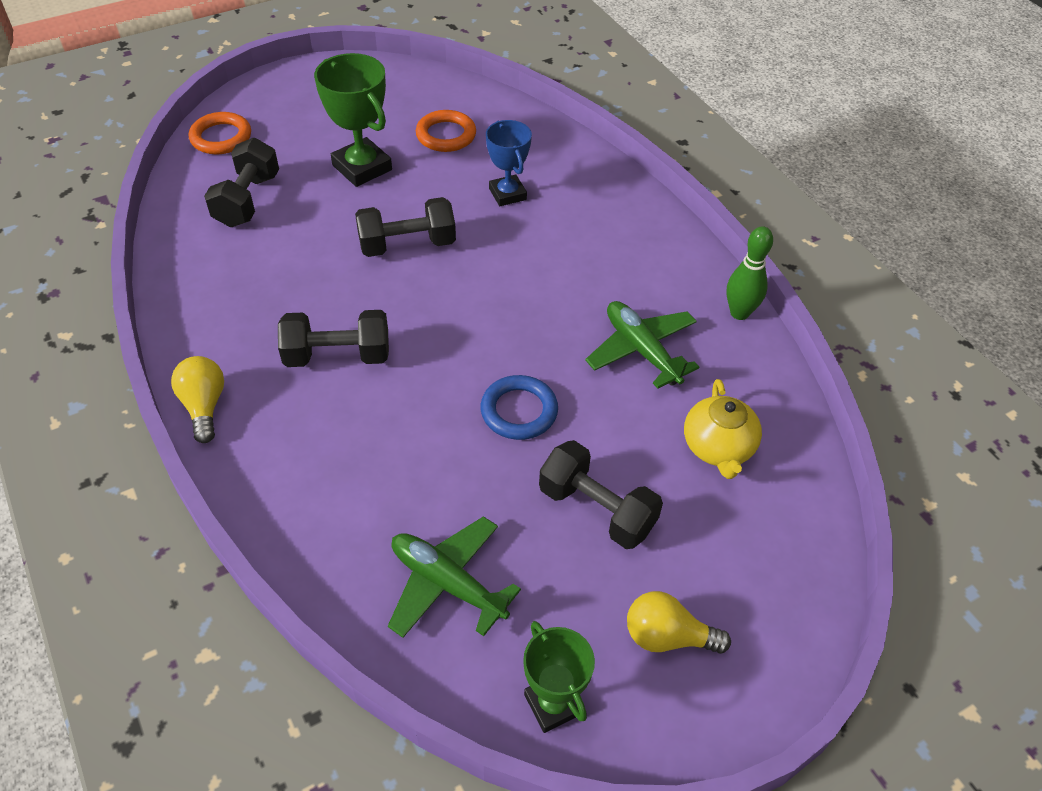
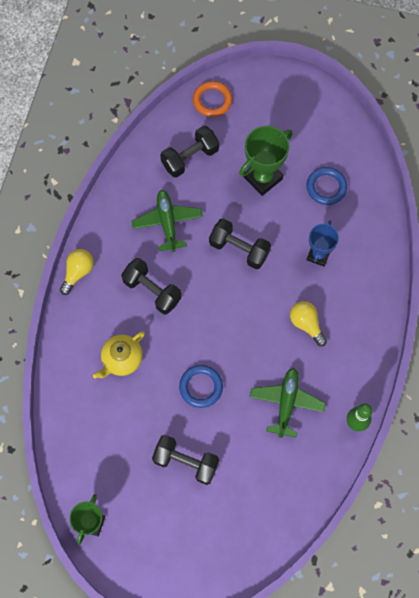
camera: 45 degrees right, 20 degrees up
(362, 167) = (263, 178): green trophy -> green trophy turned 45 degrees clockwise
(446, 135) = (326, 187): orange ring -> blue ring
(447, 583) = (99, 441): green plane -> green plane (167, 222)
(597, 509) = (186, 462): black dumbbell -> black dumbbell turned 60 degrees counterclockwise
(667, 636) = (157, 538): yellow light bulb -> yellow light bulb (306, 324)
(718, 448) = (266, 480): yellow teapot -> yellow teapot (122, 359)

